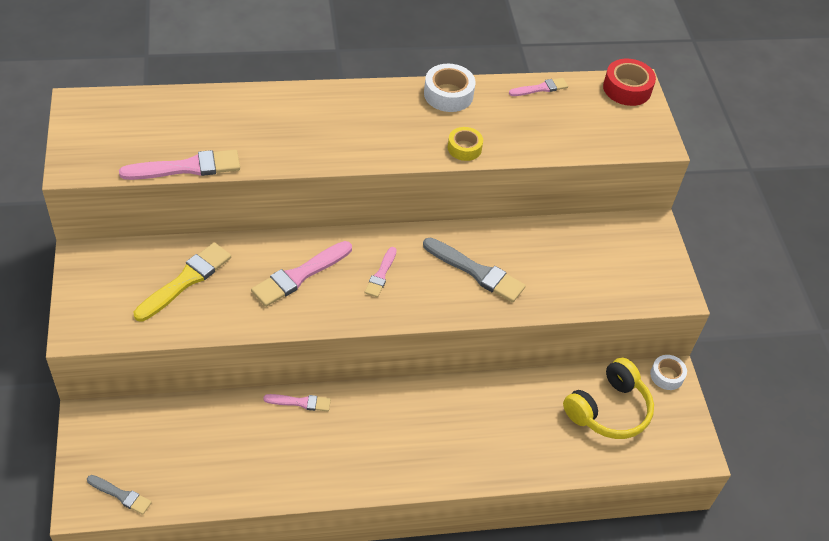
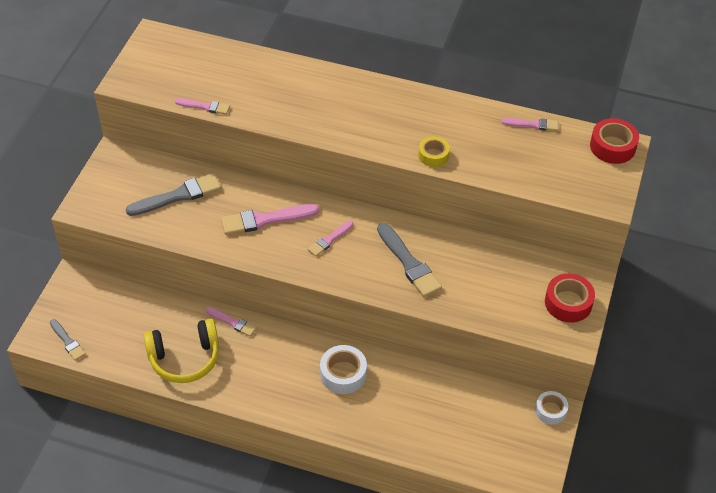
camera: 30 degrees right, 0 degrees up
(186, 280) = (178, 196): yellow brush -> grey brush
(187, 167) = (205, 106): pink brush -> pink brush, size x0.58
(448, 94) = (448, 107): white tape -> white tape (343, 374)
(609, 410) = (480, 419): yellow headphones -> yellow headphones (184, 358)
(650, 260) = (568, 303): none -> red tape

